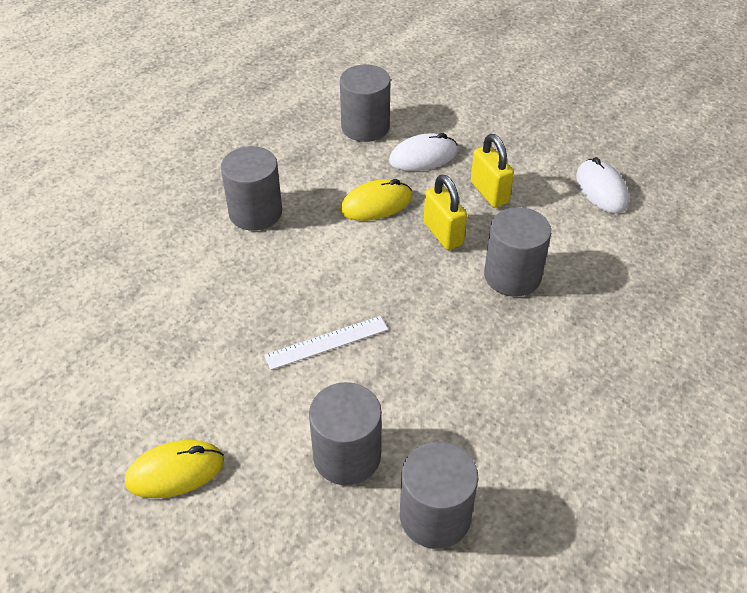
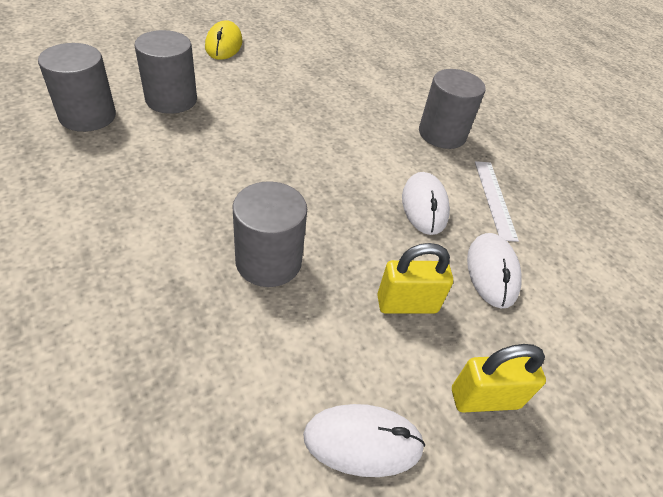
camera: 105 degrees right, 0 degrees up
(326, 342) = (275, 123): white ruler -> white ruler (494, 199)
(365, 127) = (557, 244): grey cylinder -> none
(376, 204) = (424, 206): yellow mouse -> white mouse
(443, 234) = (358, 235): yellow padlock -> yellow padlock (484, 398)

